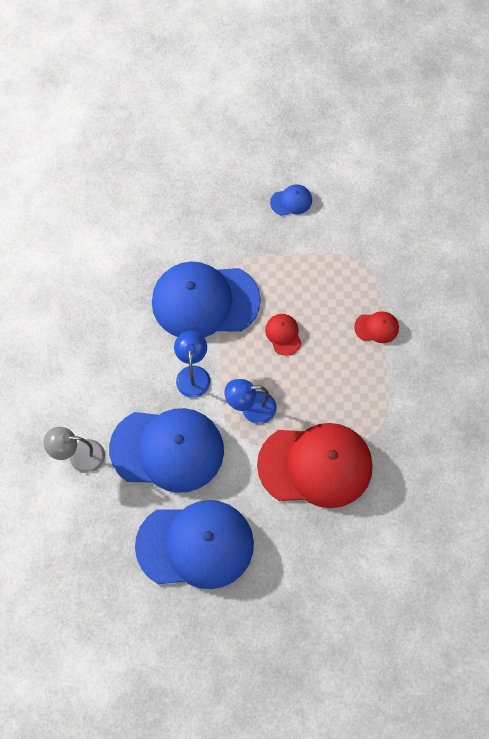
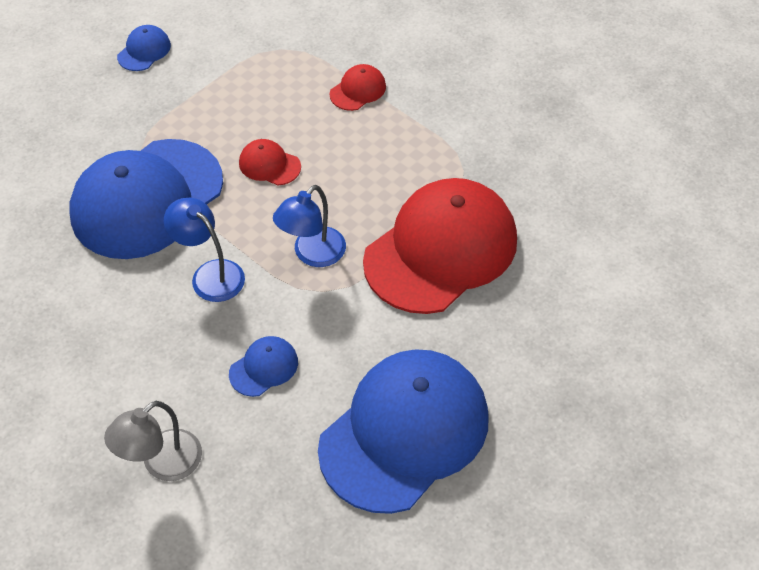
camera: 45 degrees left, 15 degrees down
(167, 449) = (264, 367): blue cap -> blue cap, size x0.41

